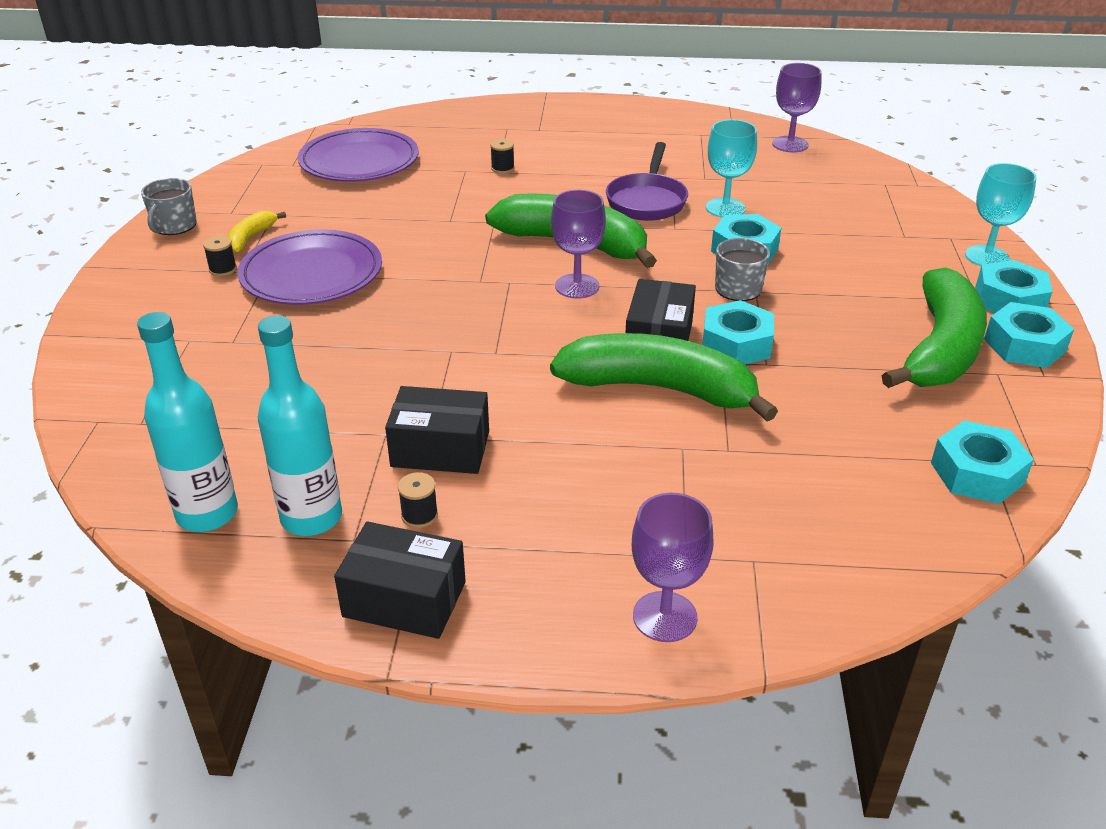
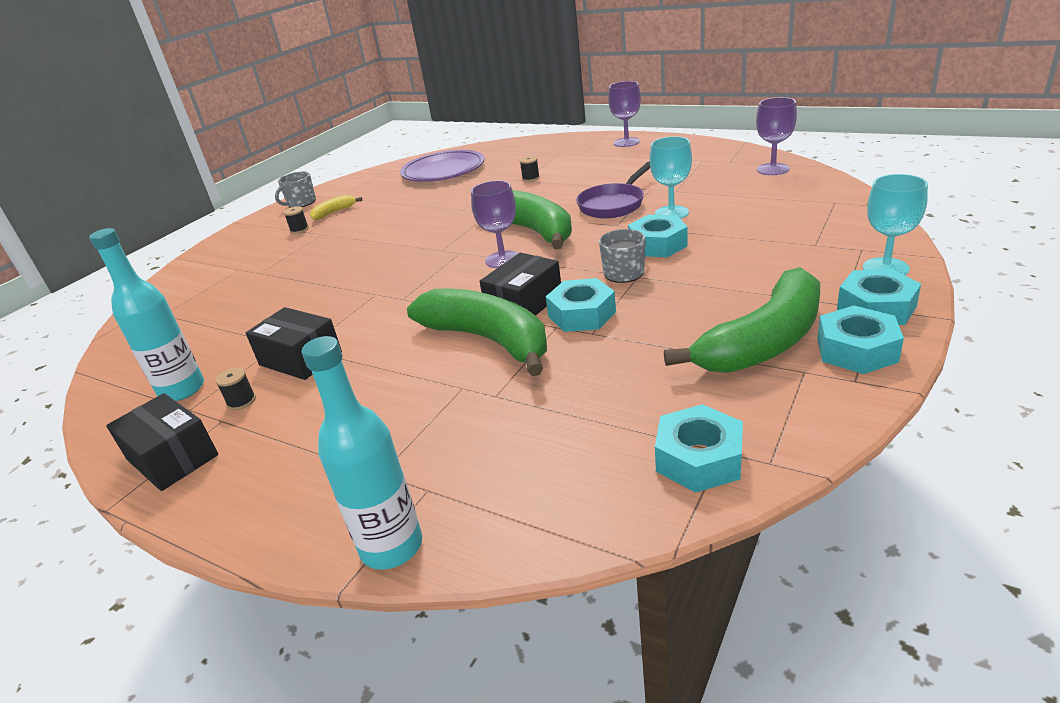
camera: 30 degrees right, 5 degrees down
(207, 514) = (134, 375): turquoise bottle -> turquoise bottle (391, 546)
(311, 274) = (344, 236): purple plate -> none
(664, 616) = (316, 518): purple goblet -> purple goblet (626, 142)

